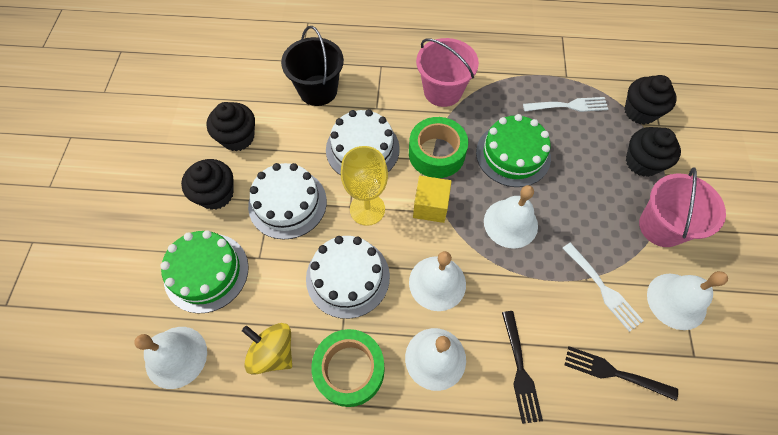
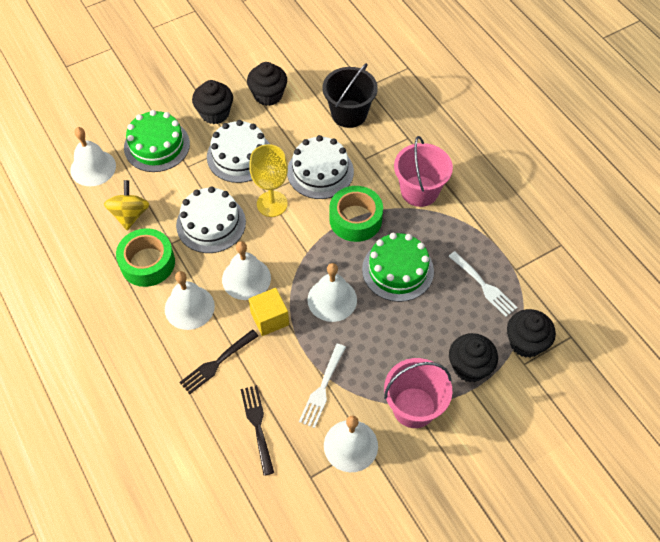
camera: 55 degrees right, 5 degrees down
(430, 206) = (305, 241): yellow cube -> yellow cube (269, 318)

